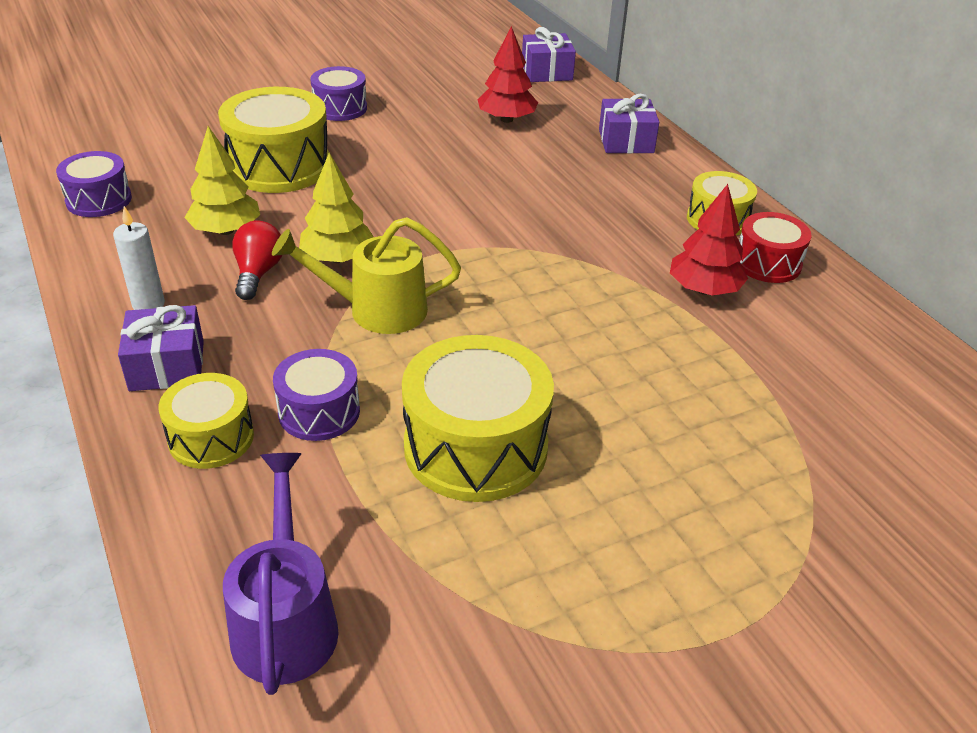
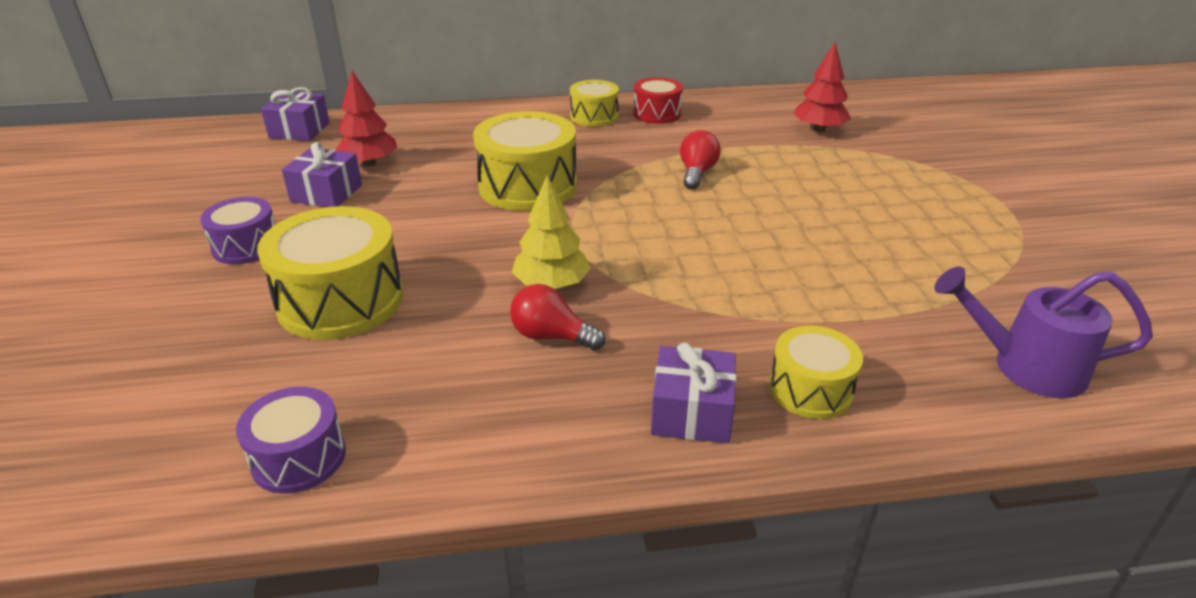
camera: 70 degrees left, 5 degrees down
(148, 304) = (573, 421): white candle -> none
(226, 230) = (453, 351): yellow tree -> none
(319, 412) = (783, 323): purple drum -> none
(375, 310) = (646, 275): yellow watering can -> none
(475, 447) = (837, 256): yellow drum -> yellow drum (527, 186)
(621, 315) = (697, 173): none -> red light bulb
(626, 141) = (457, 123): purple gift -> purple gift (326, 193)
(704, 289) = (678, 139): red tree -> red tree (819, 129)

